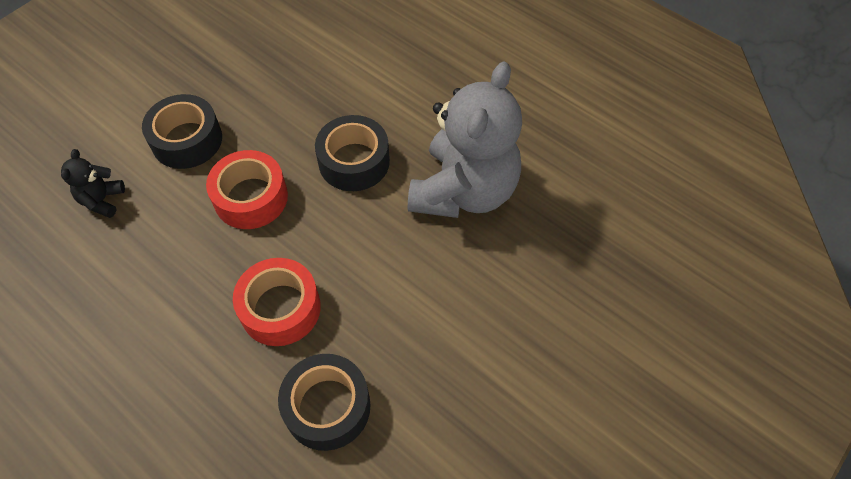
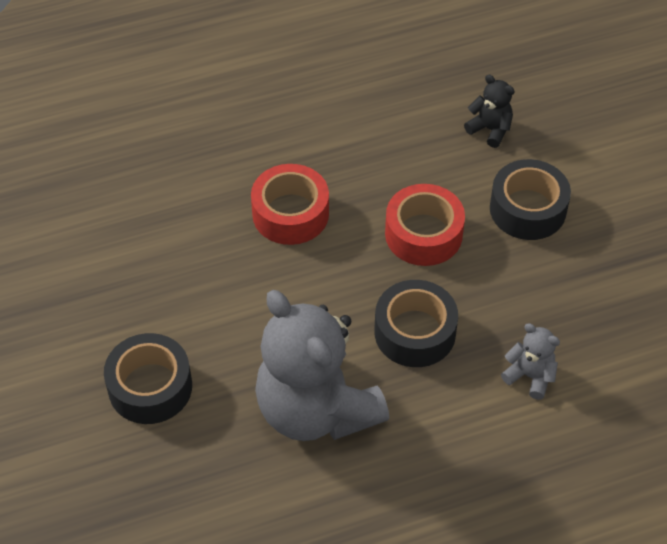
camera: 120 degrees right, 5 degrees down
(327, 407) = (181, 211): black tape -> black tape (150, 387)
(349, 82) = (530, 376): none -> grey teddy bear

